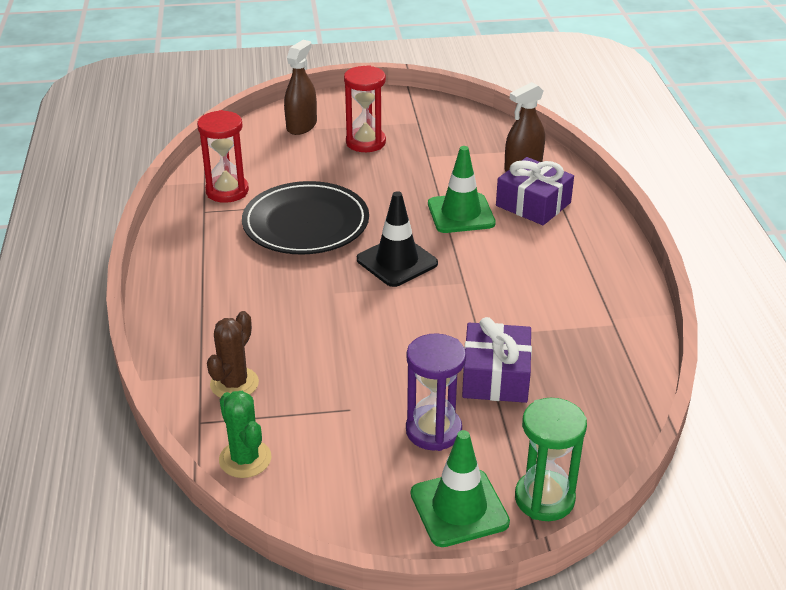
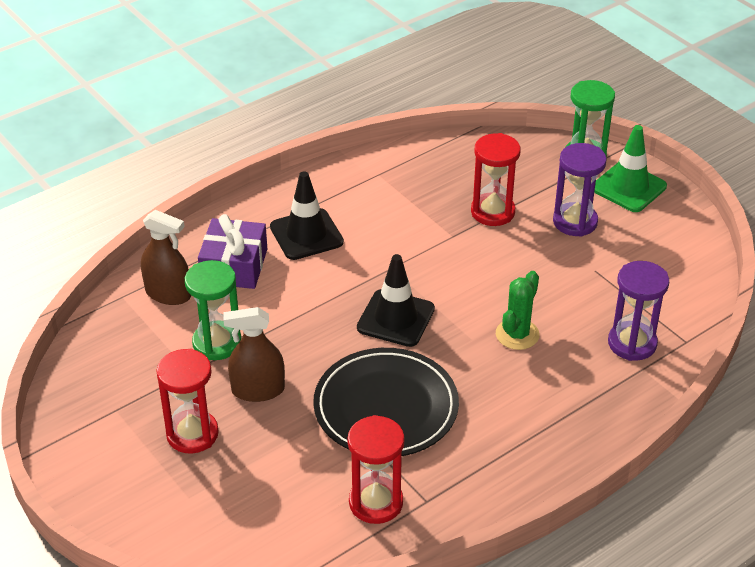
camera: 120 degrees left, 5 degrees up
(234, 384) = (632, 343): brown cactus -> purple hourglass
(245, 459) = (692, 299): green cactus -> green cactus (517, 334)
(301, 126) = (189, 511): brown spray bottle -> brown spray bottle (258, 390)
(447, 173) = (217, 343): none -> green hourglass
(461, 214) = (286, 306): green traffic cone -> none
(495, 377) = (492, 212): purple gift -> red hourglass
(547, 251) = (306, 234): none -> black traffic cone

